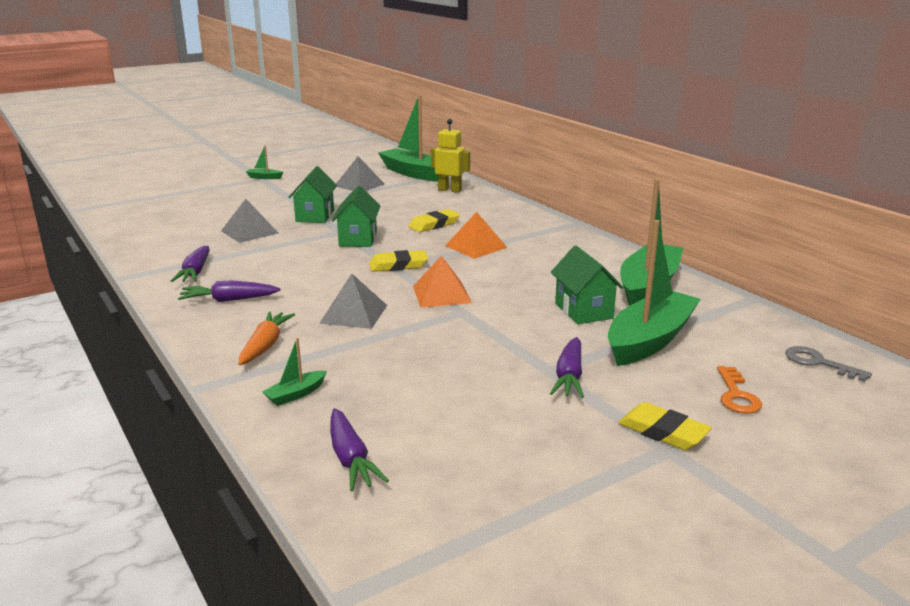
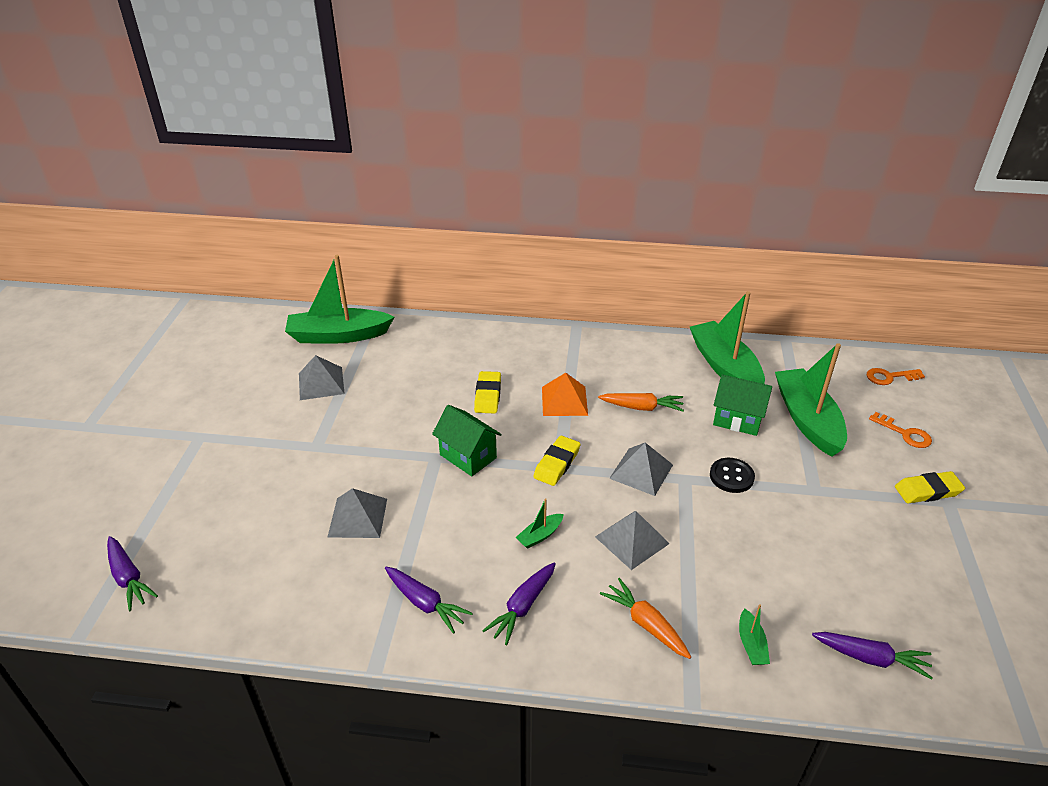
camera: 50 degrees left, 15 degrees up
(264, 177) = (198, 433): green boat -> green boat (540, 535)
(315, 216) = (371, 453): green house -> none
(441, 294) = (641, 471): orange pyramid -> grey pyramid
(450, 190) = (414, 341): yellow robot -> none
(499, 329) = (731, 476): none -> black button
(522, 272) = (642, 407): none -> orange carrot
(569, 377) = (830, 486): purple carrot -> purple carrot (128, 578)
(819, 363) = (889, 377): grey key -> orange key

